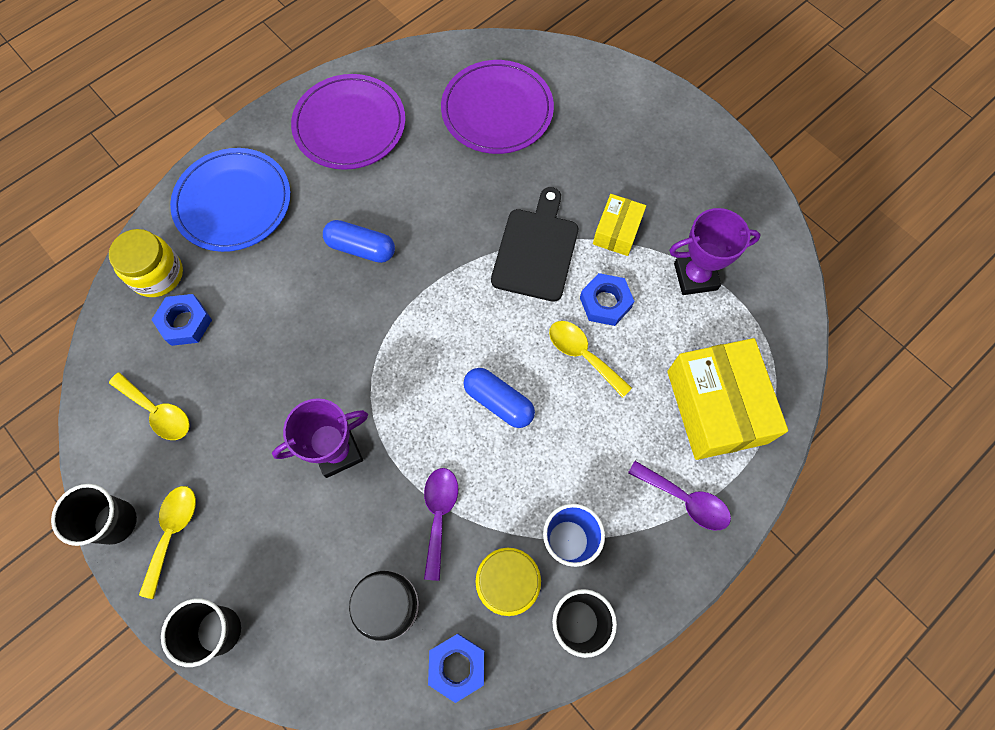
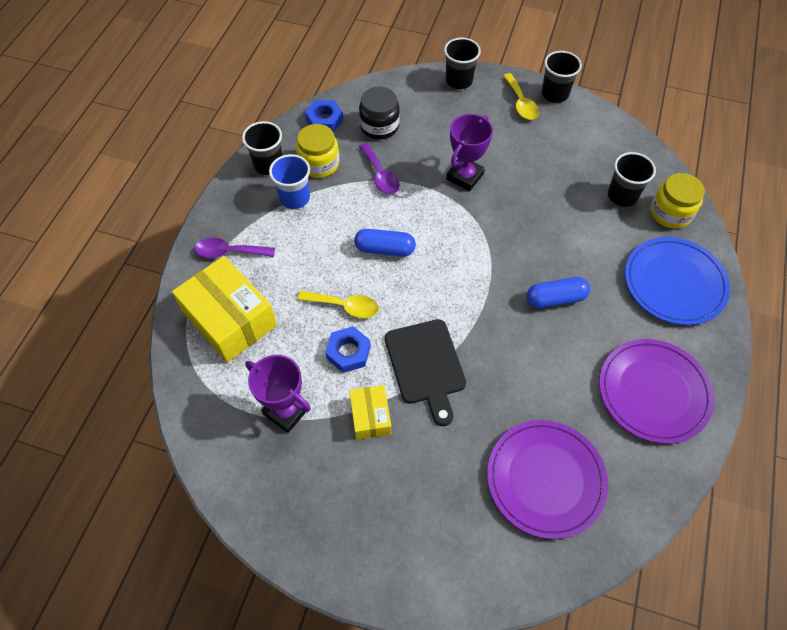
camera: 150 degrees right, 10 degrees down
(158, 411) = (587, 146): yellow spoon -> none
(185, 323) = (622, 196): blue nut -> black cup
(695, 276) = (286, 411): purple trophy -> purple trophy turned 75 degrees clockwise

